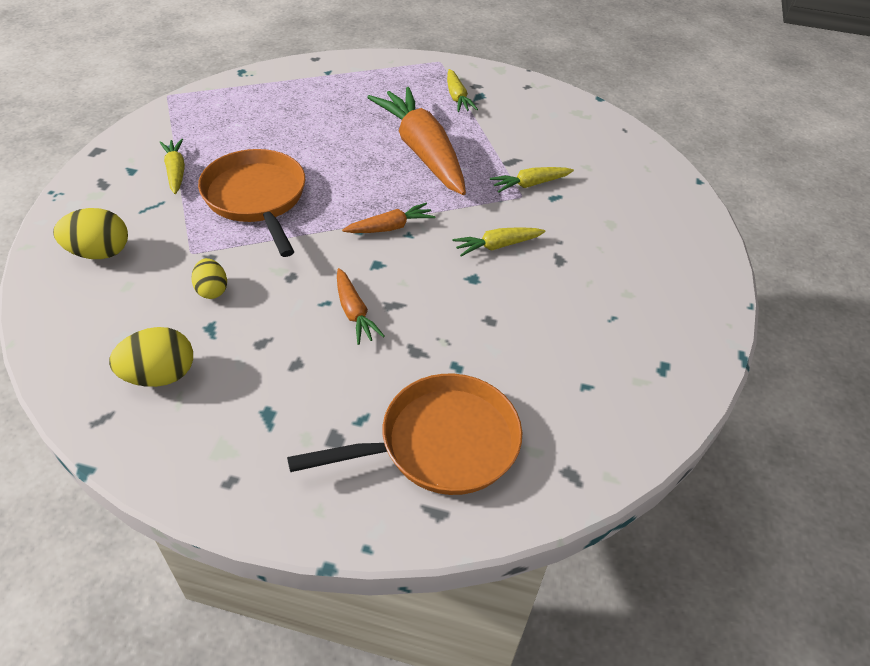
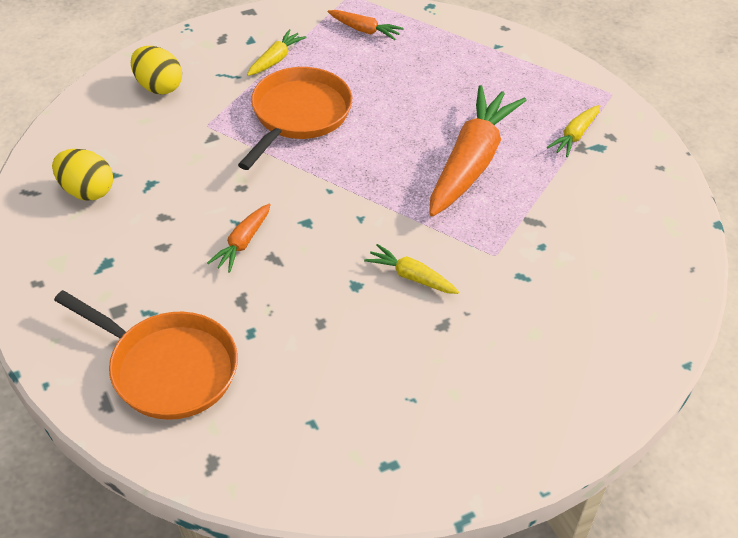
camera: 50 degrees right, 0 degrees up
(212, 290) = (184, 160): yellow egg -> none
(390, 227) = (355, 203): orange carrot -> orange carrot (364, 30)
(530, 184) = (517, 251): yellow carrot -> none

